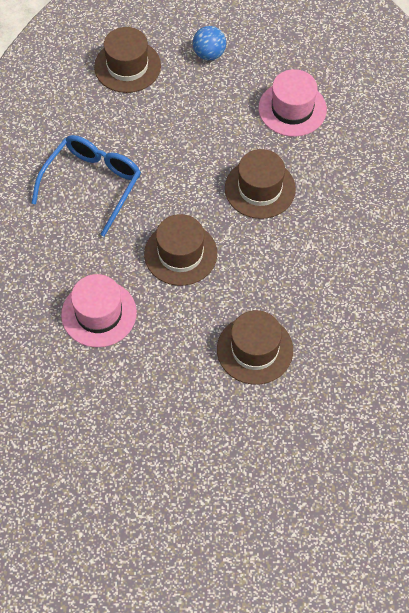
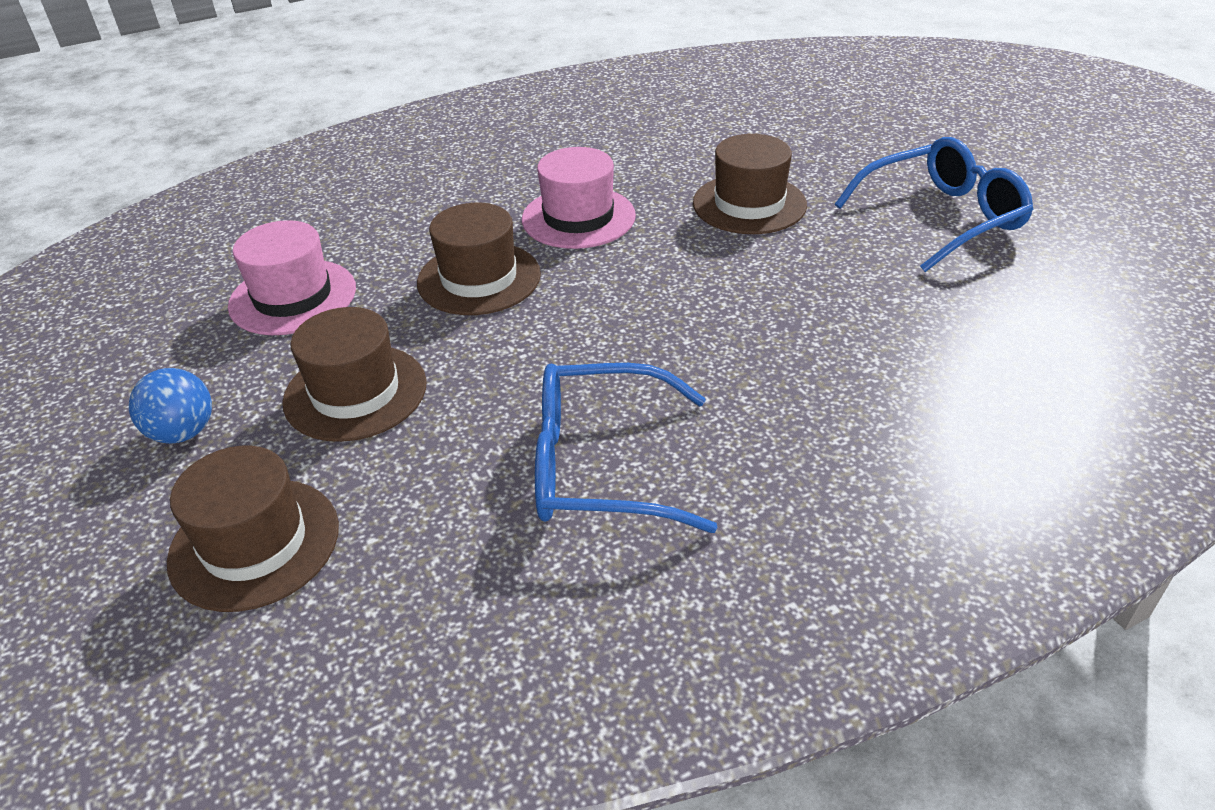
camera: 115 degrees left, 20 degrees down
(99, 313) = (845, 351): pink hat -> pink hat (578, 217)
(176, 442) = (942, 218): none -> blue glasses
(180, 254) = (660, 311): brown hat -> brown hat (355, 392)

